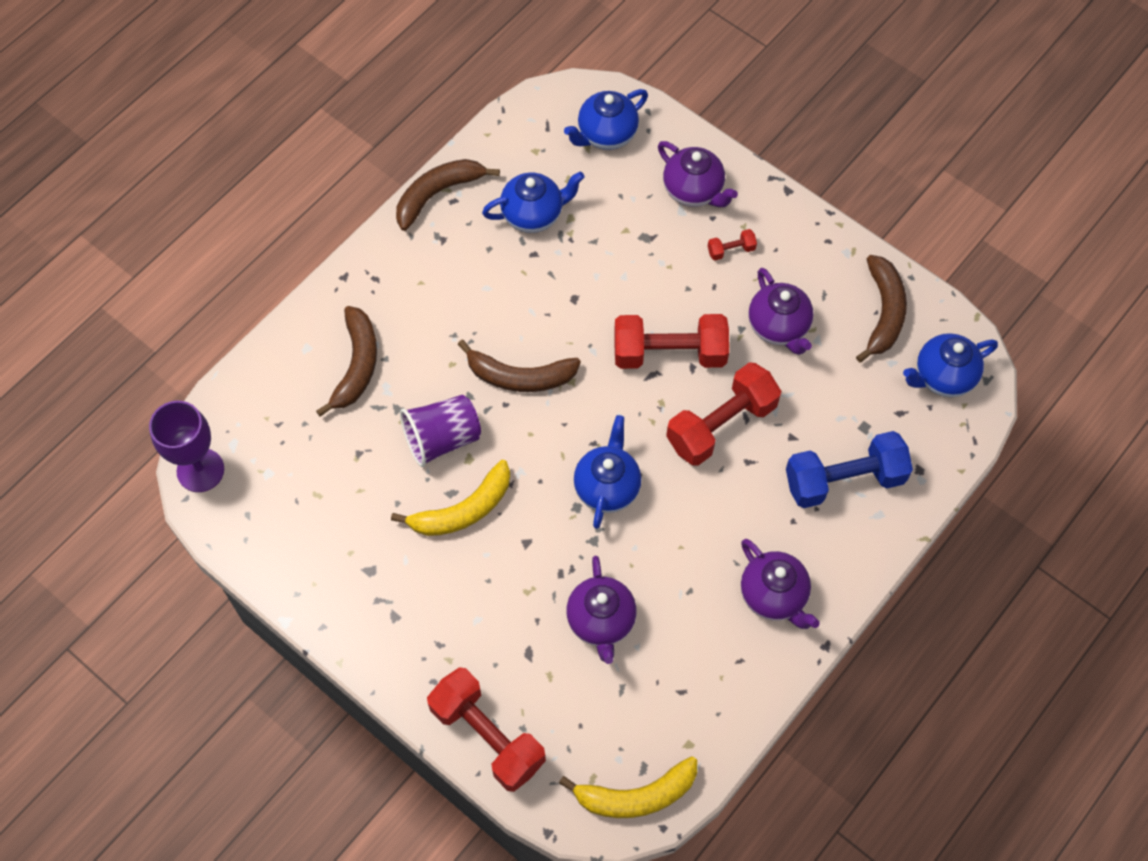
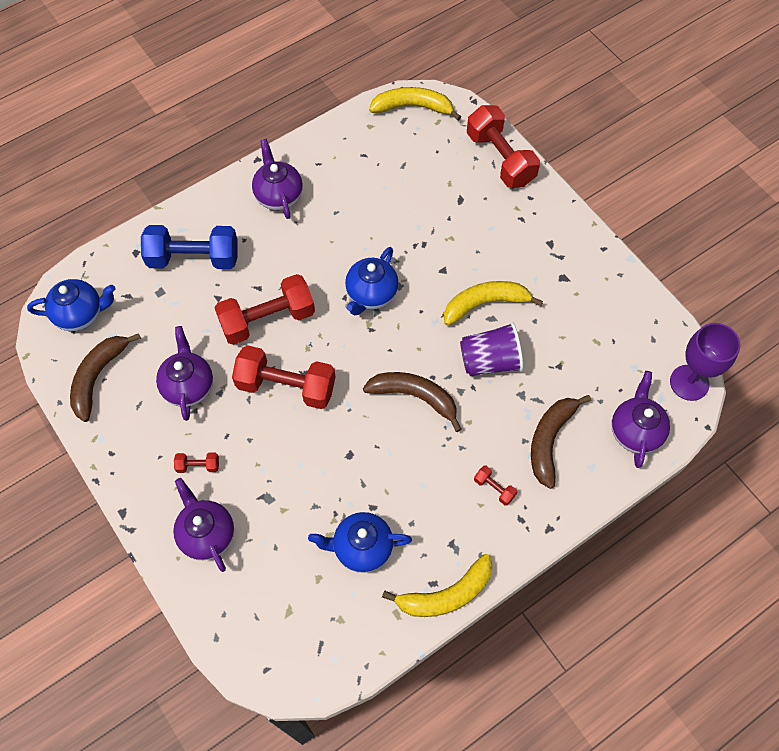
camera: 165 degrees left, 0 degrees up
(409, 302) = (494, 488): none -> red dumbbell
(438, 194) = (446, 595): brown banana -> yellow banana
(601, 621) = (404, 207): purple teapot -> purple teapot (635, 431)
(606, 134) = (266, 620): blue teapot -> none

